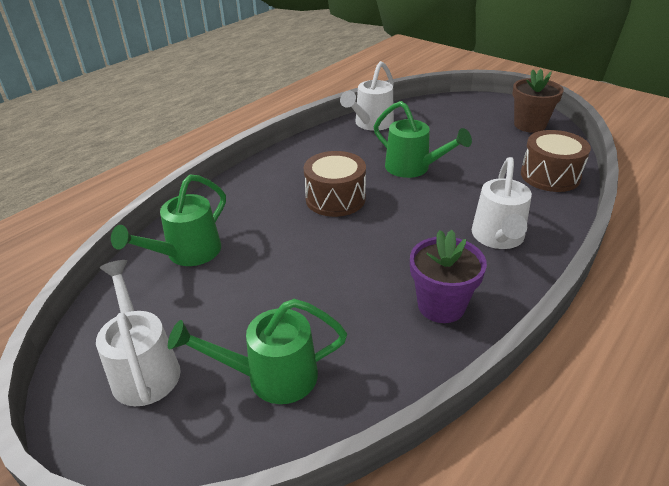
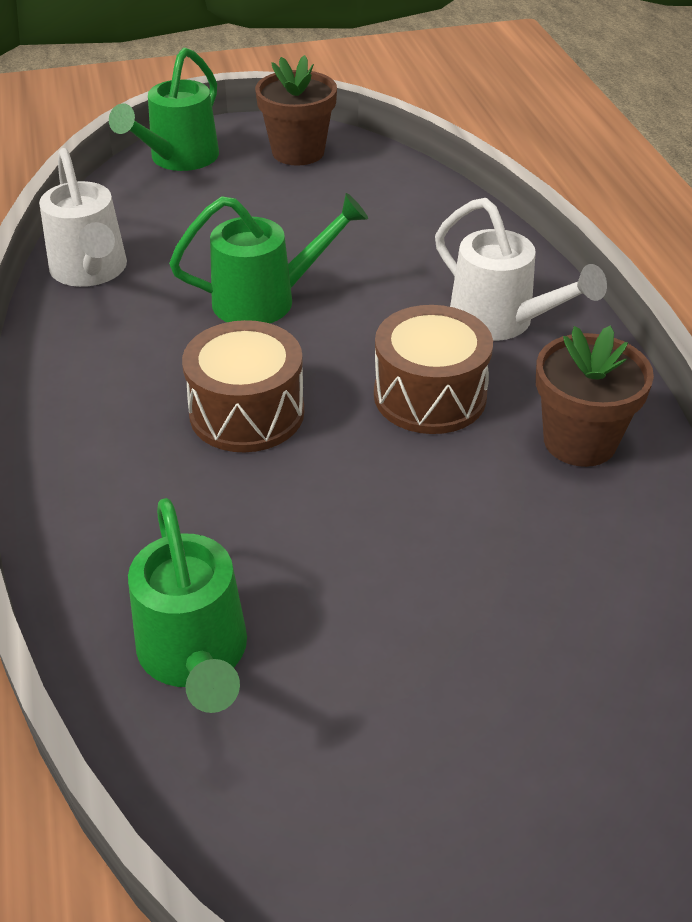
camera: 55 degrees left, 5 degrees up
(144, 368) = (442, 829): white watering can -> none
(271, 376) = (579, 674): green watering can -> green watering can (178, 159)
(441, 305) = (579, 441): purple flower pot -> brown flower pot
(550, 175) = (425, 208): brown drum -> brown drum (430, 395)

